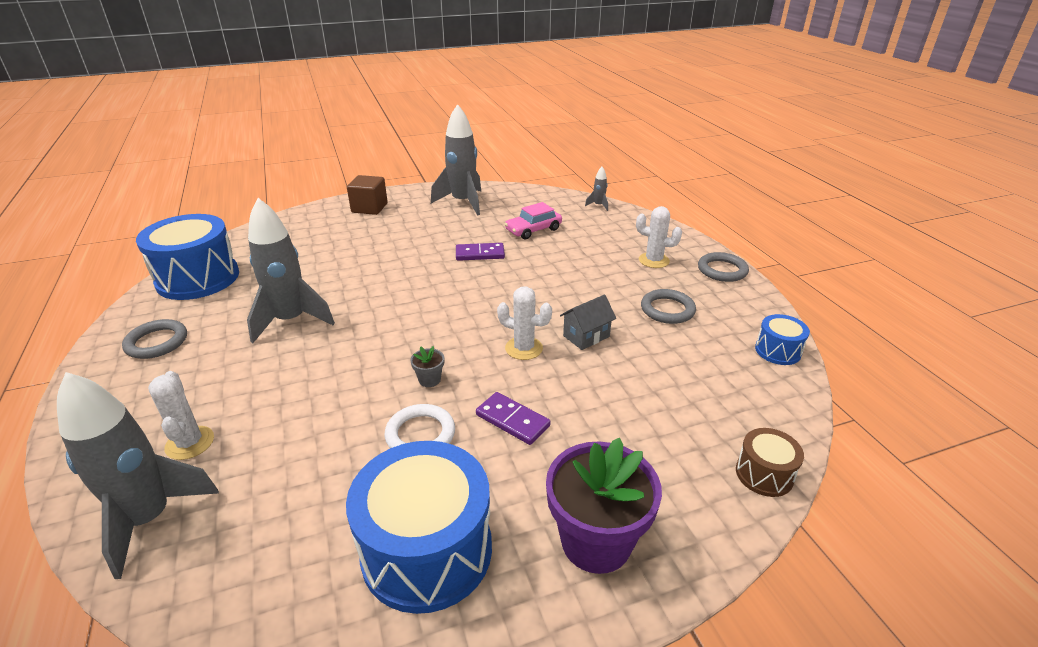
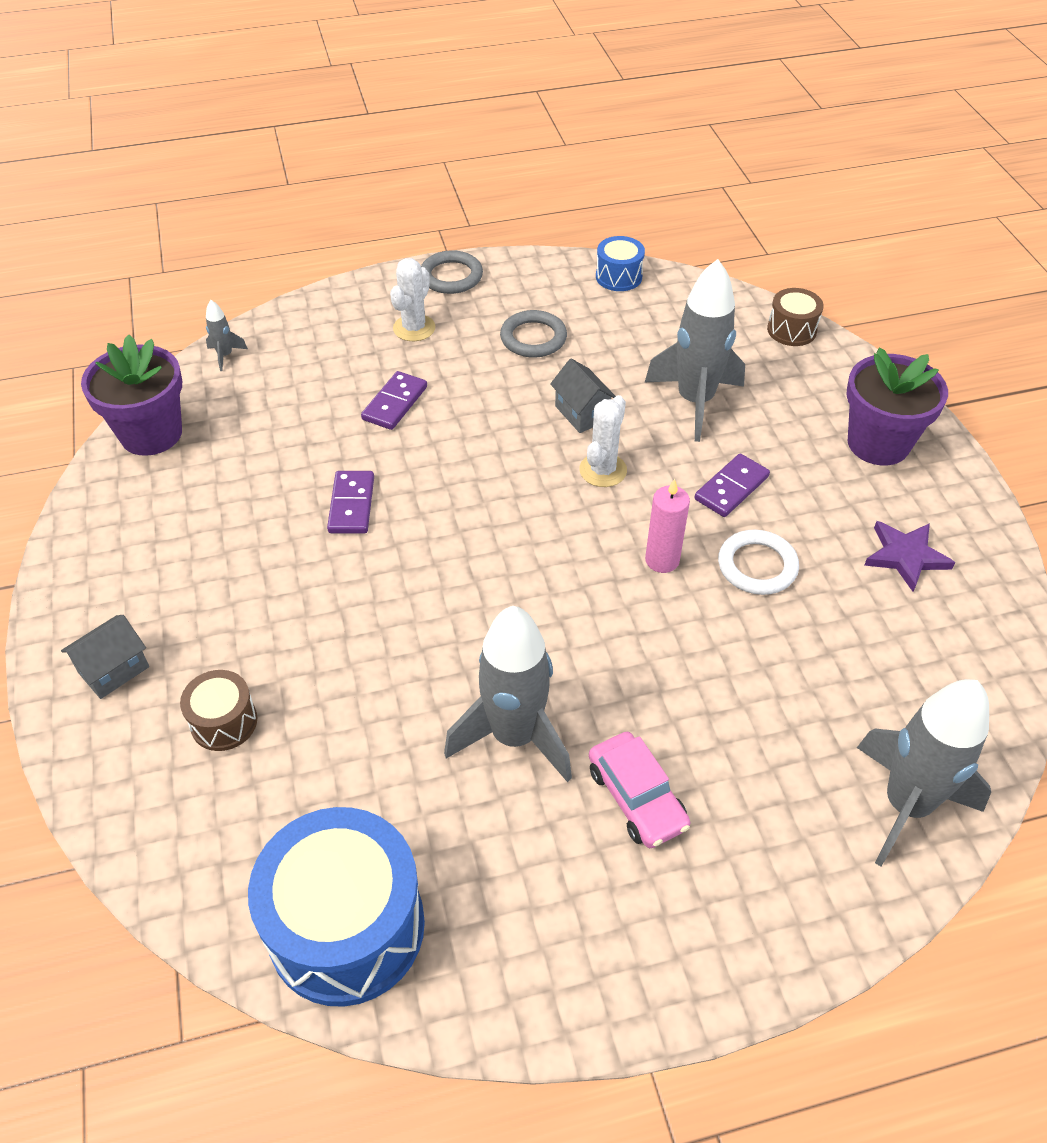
camera: 85 degrees left, 15 degrees up
(157, 342) = (559, 926): grey ring -> none
(190, 443) = (786, 800): white cactus -> none
(331, 236) = (224, 722): none -> brown drum
(369, 208) = (114, 670): brown cube -> grey house
(427, 550) = (905, 556): blue drum -> purple star
(429, 380) = (662, 560): grey flower pot -> pink candle
(463, 202) = (146, 523): grey rocket -> grey rocket (695, 401)
(528, 195) = (151, 434): none -> purple flower pot
(533, 230) = (287, 437): pink car -> pink car (637, 797)
(573, 260) = (394, 403): none -> purple domino

